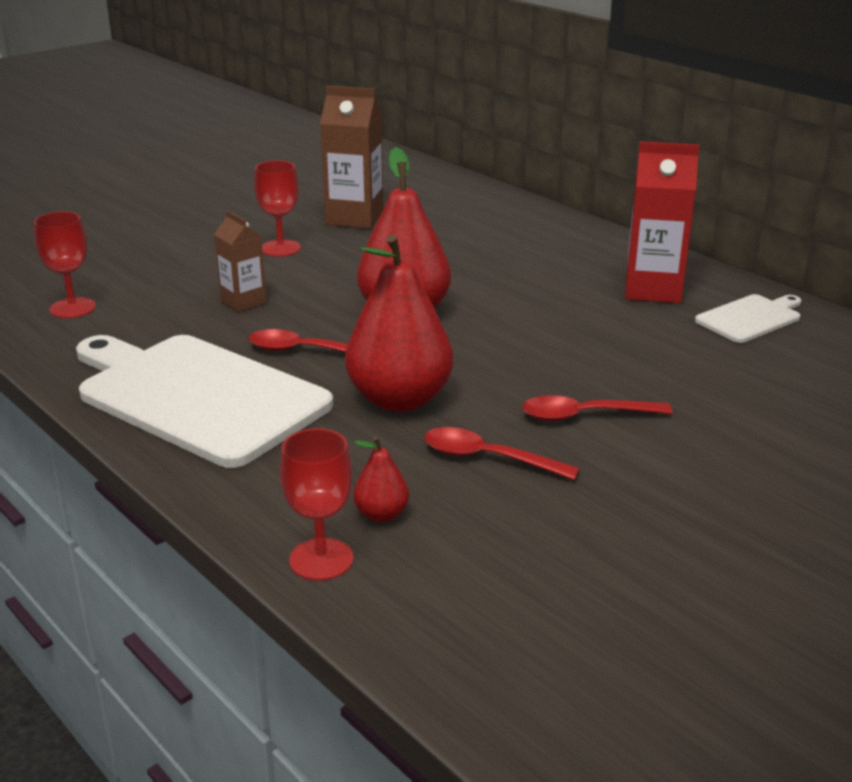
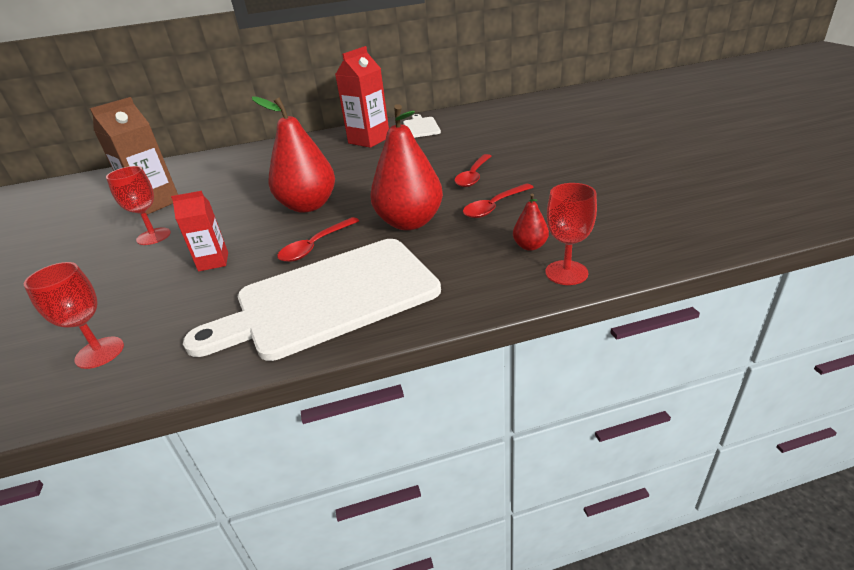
camera: 60 degrees left, 5 degrees up
(243, 302) = (213, 262): brown carton -> red carton

